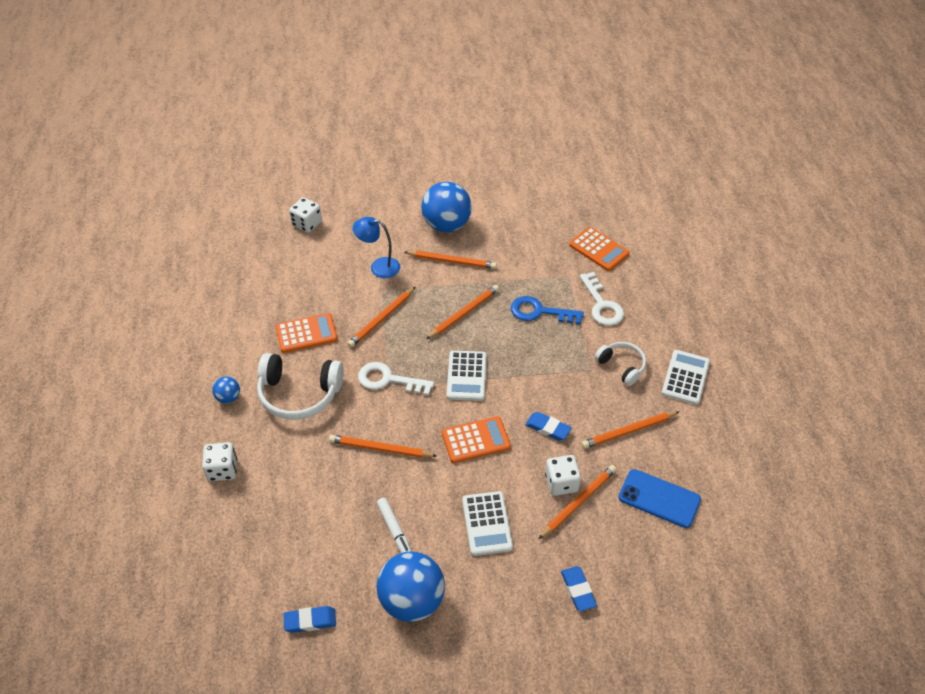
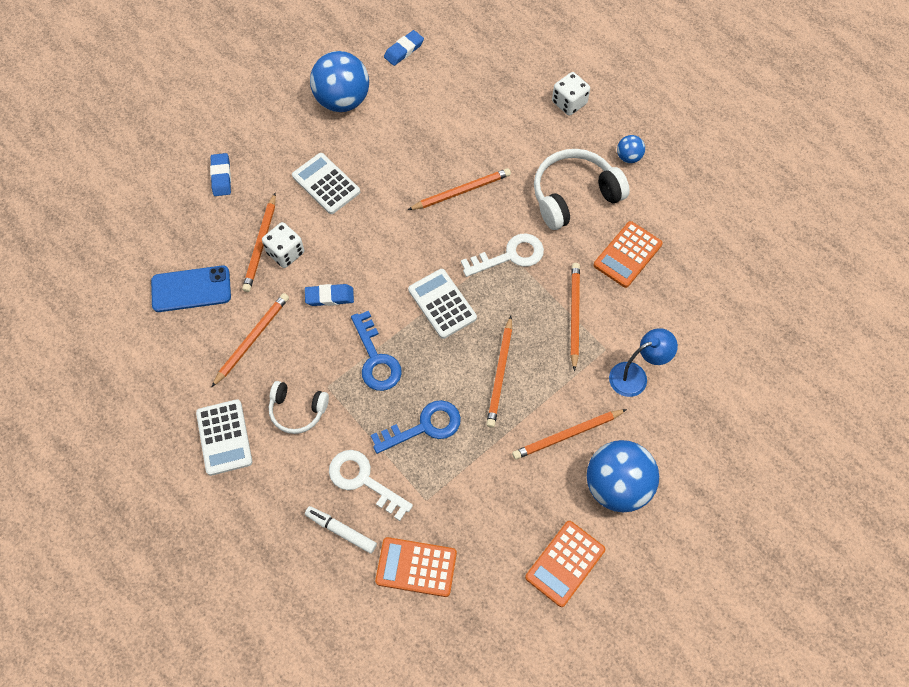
camera: 145 degrees right, 15 degrees up
(307, 224) = (764, 383): white dice -> none
(395, 531) = (394, 138): white marker -> white marker (341, 531)
(476, 440) = (386, 247): orange calculator -> orange calculator (565, 563)
(543, 367) = (376, 359): none -> blue key
(578, 590) = (221, 177): blue eraser -> blue eraser turned 45 degrees clockwise

